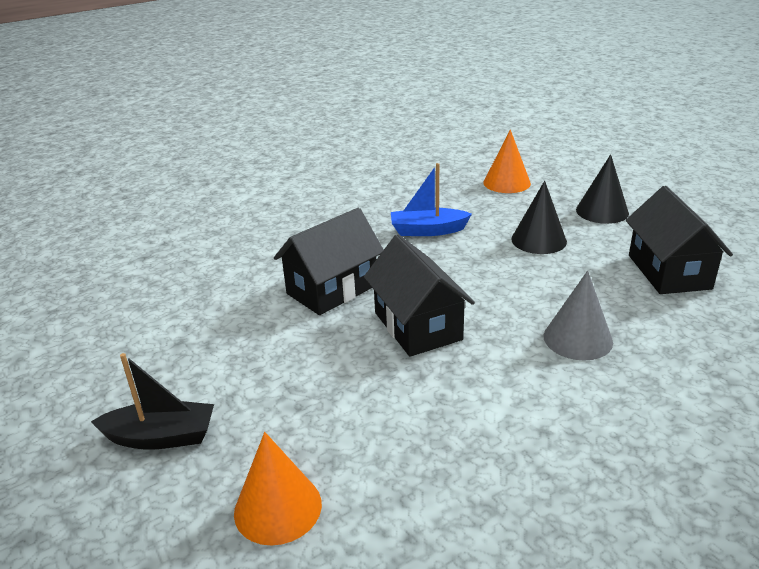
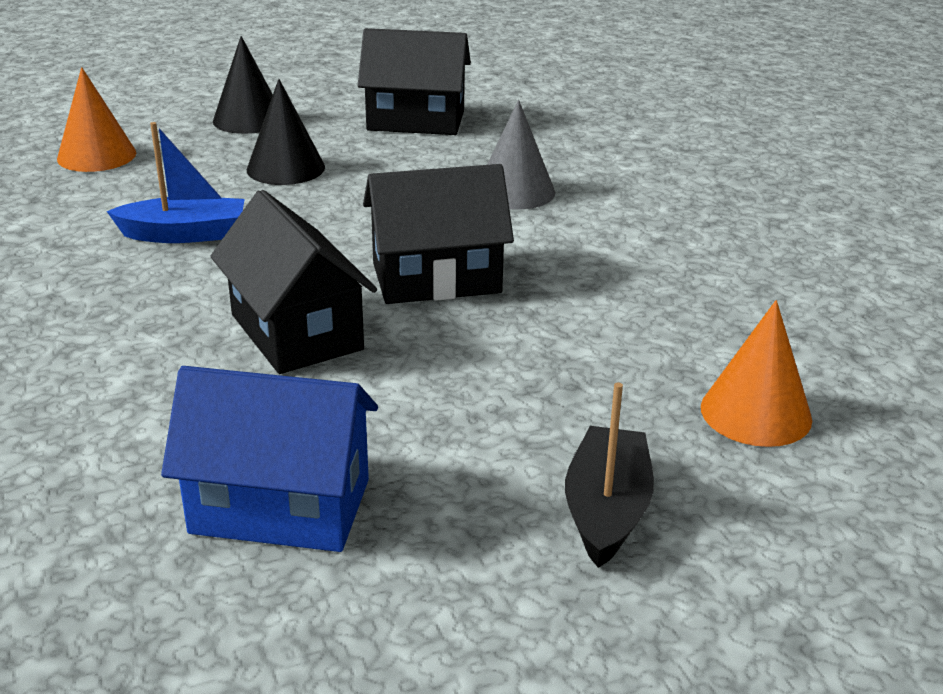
camera: 80 degrees left, 0 degrees up
(170, 320) = (280, 506): none -> blue house
(427, 230) = (184, 234): blue boat -> blue boat turned 105 degrees counterclockwise

